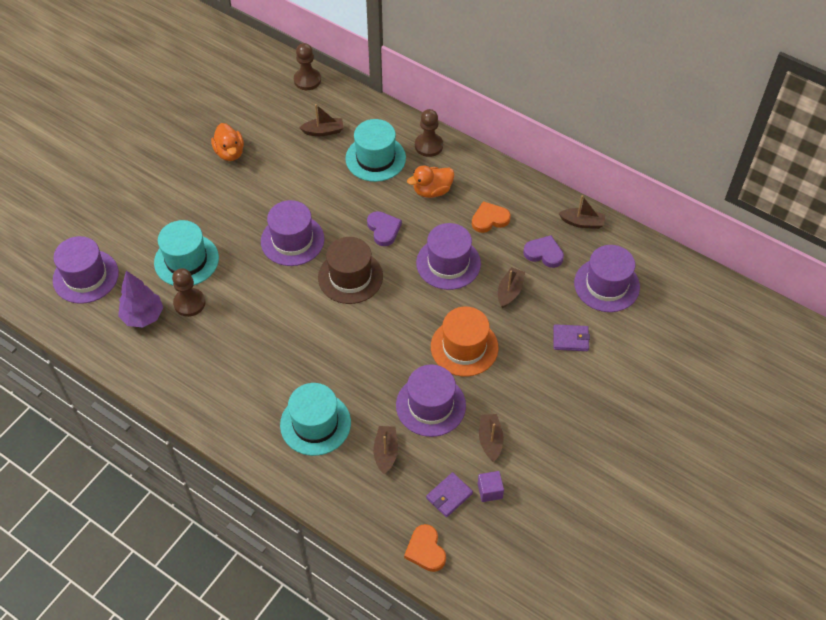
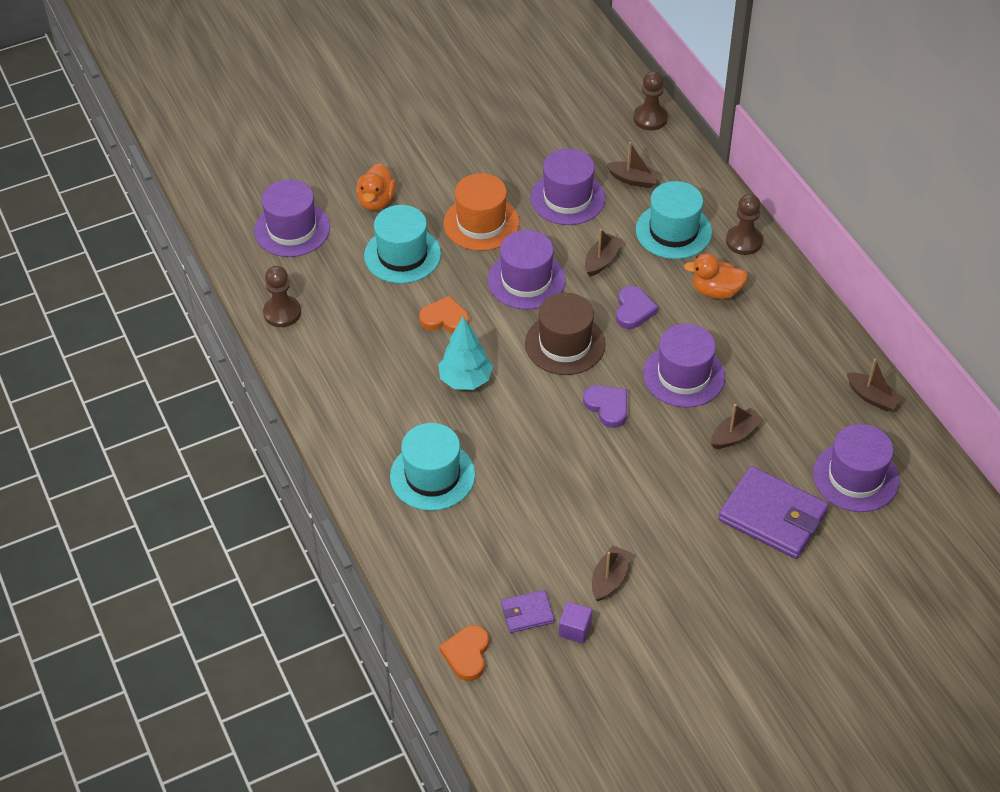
camera: 30 degrees right, 5 degrees down
(143, 316) = (324, 292): purple tree -> none
(189, 303) = (379, 299): brown pawn -> brown pawn (282, 313)
(230, 152) = (516, 163): orange duck -> orange duck (376, 201)
(294, 337) = (465, 380): none -> turquoise tree
(386, 452) = (488, 538): brown boat -> brown boat (602, 260)
(430, 405) = (567, 513): purple hat -> purple hat (567, 198)
(464, 347) = (644, 470): orange hat -> orange hat (481, 223)
(489, 219) = (763, 348): orange heart -> orange heart (445, 319)
(544, 253) = (803, 411): purple heart -> purple heart (607, 407)
(570, 339) = (772, 516): purple wallet -> purple wallet, size x1.99

